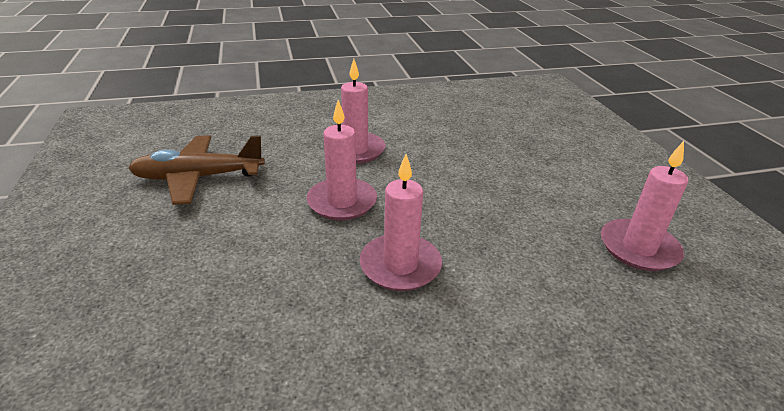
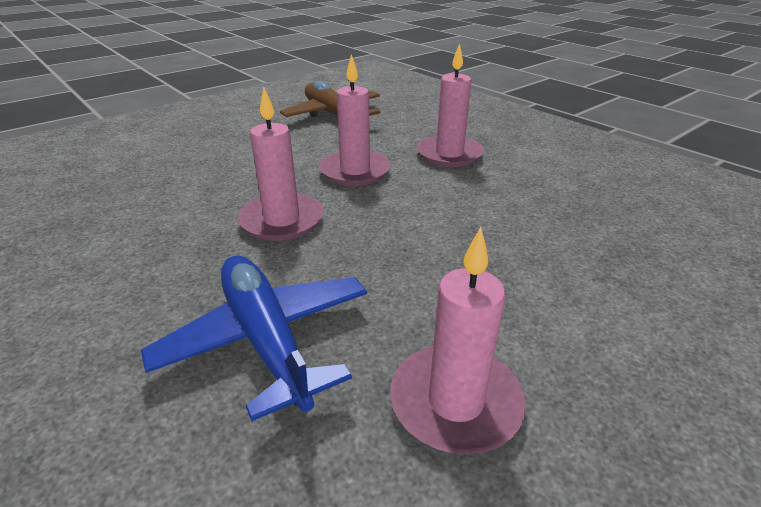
camera: 65 degrees right, 0 degrees up
(565, 311) = (266, 339): none -> blue plane

